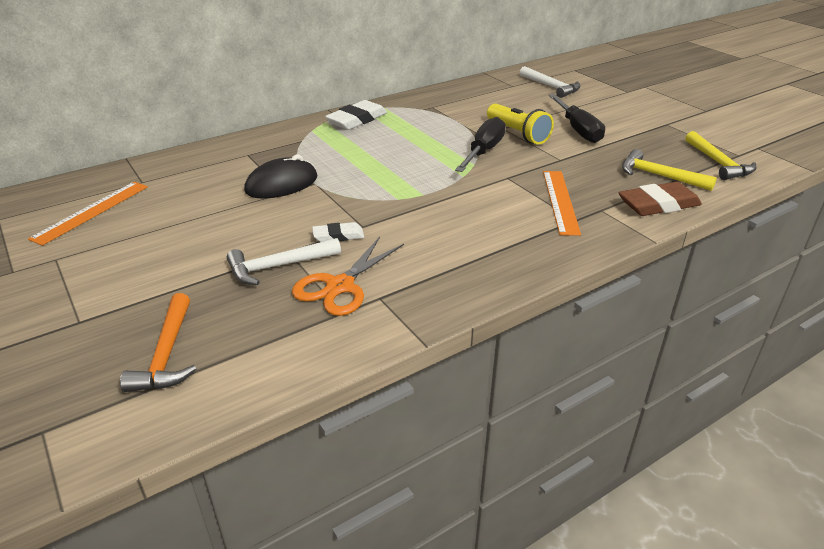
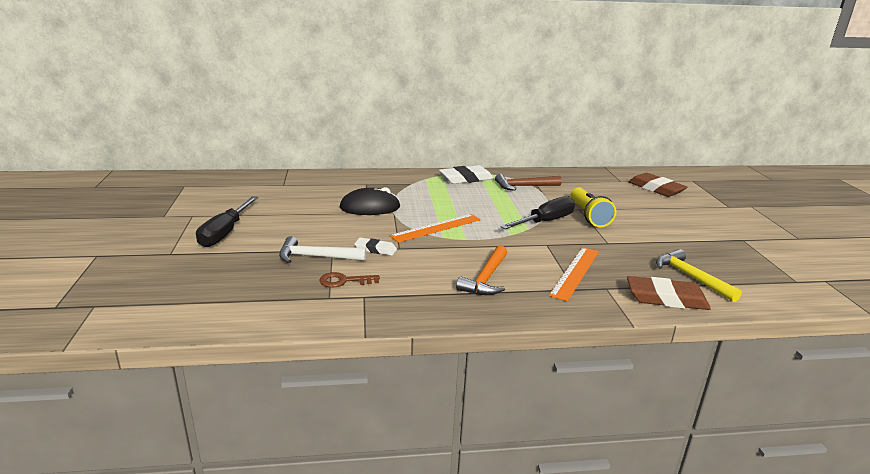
camera: 25 degrees right, 10 degrees down
(91, 212) = (237, 194): orange ruler -> orange ruler (436, 228)
(167, 354) = (198, 287): orange hammer -> orange hammer (486, 279)
(340, 286) = (344, 281): orange scissors -> brown key
(426, 115) = (524, 186): none -> brown hammer
(551, 87) = (656, 189): white hammer -> brown eraser
(578, 130) = (647, 225): black screwdriver -> black screwdriver (225, 233)
(718, 163) = (766, 282): yellow hammer -> none

